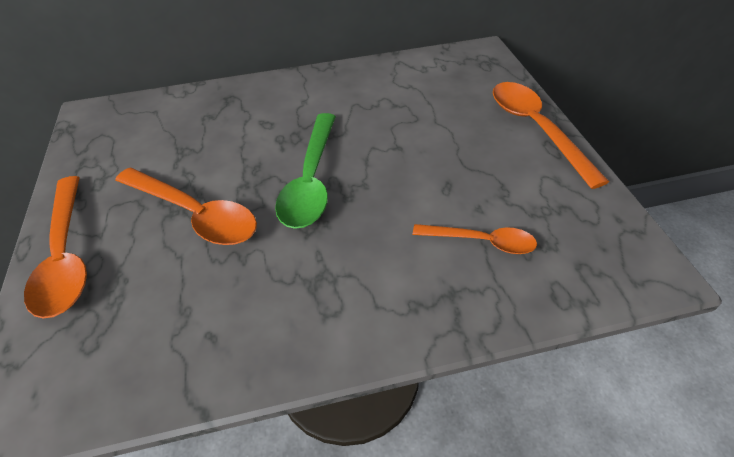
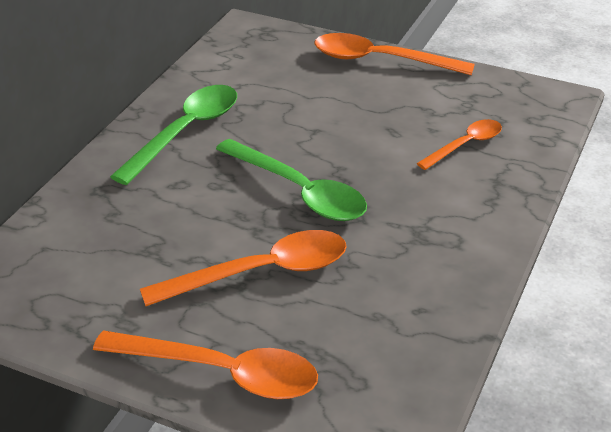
camera: 55 degrees left, 10 degrees down
(327, 95) = (186, 132): none -> green spoon

